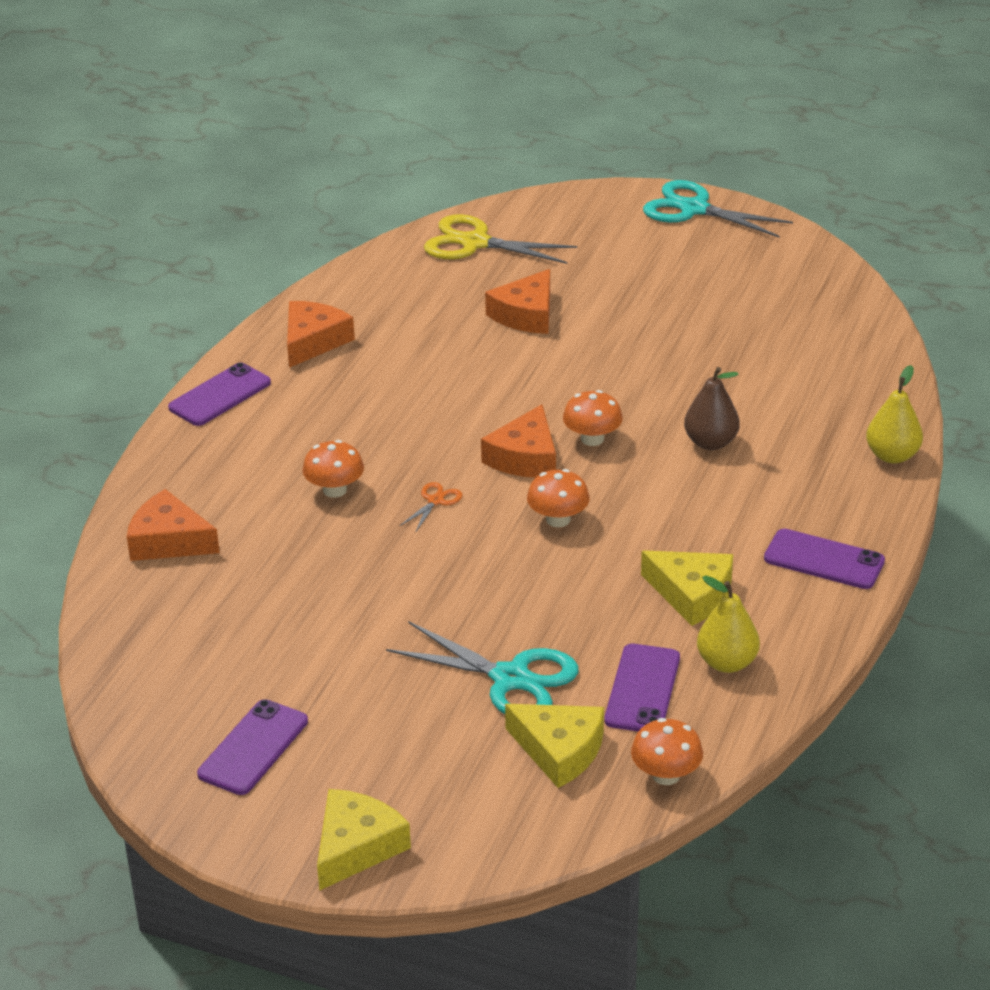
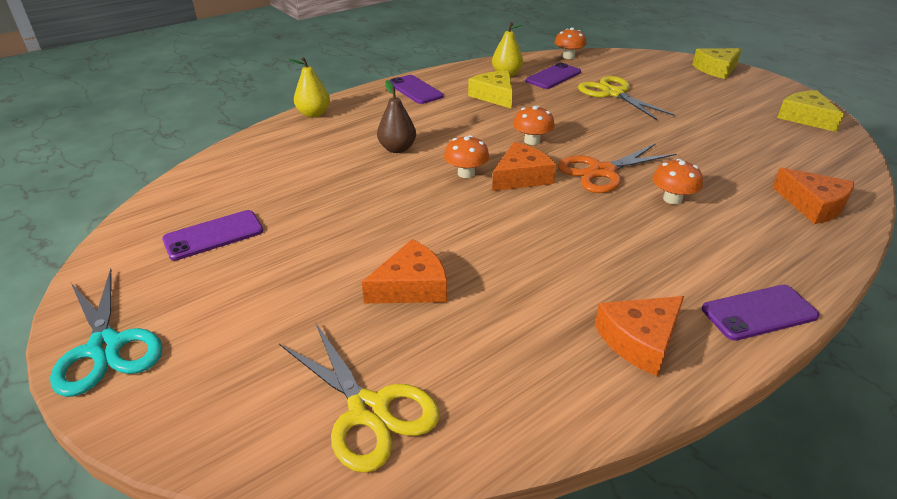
camera: 150 degrees left, 0 degrees up
(253, 748) = (760, 104): purple phone -> purple phone (213, 235)
(435, 501) = (602, 171): orange scissors -> orange scissors, size x2.22
(510, 678) = (613, 93): turquoise scissors -> yellow scissors
(559, 751) = (608, 71): yellow cheese -> yellow cheese (805, 118)

